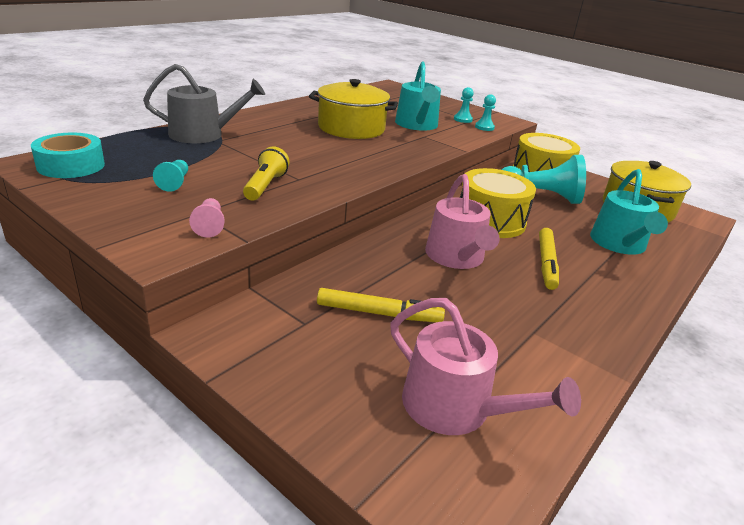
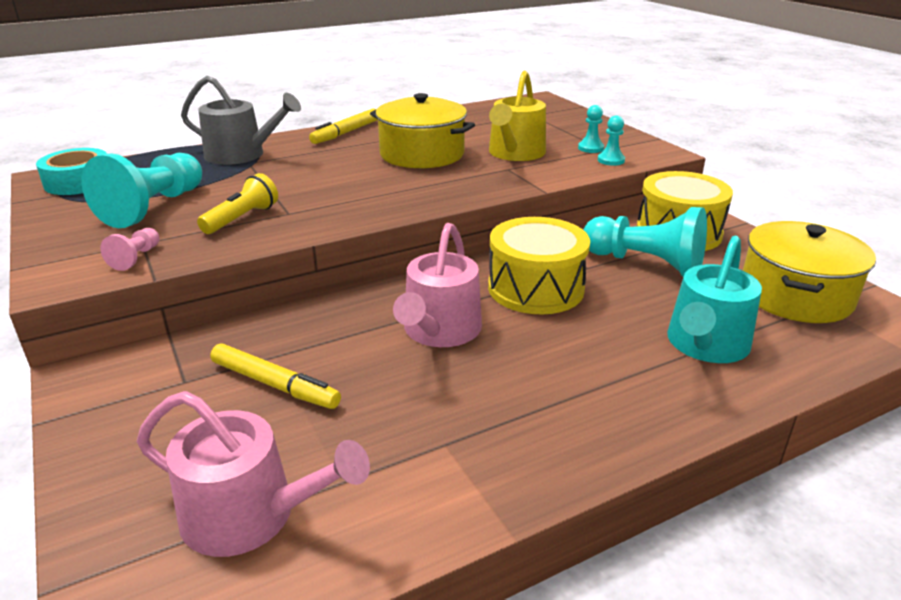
camera: 25 degrees right, 0 degrees up
(175, 183) = (154, 207): turquoise pawn -> turquoise pawn, size x2.20
(417, 125) = (515, 153): turquoise watering can -> yellow watering can
(456, 408) = (251, 515): pink watering can -> pink watering can turned 45 degrees counterclockwise
(546, 263) = (558, 356): yellow marker -> yellow marker (346, 133)

